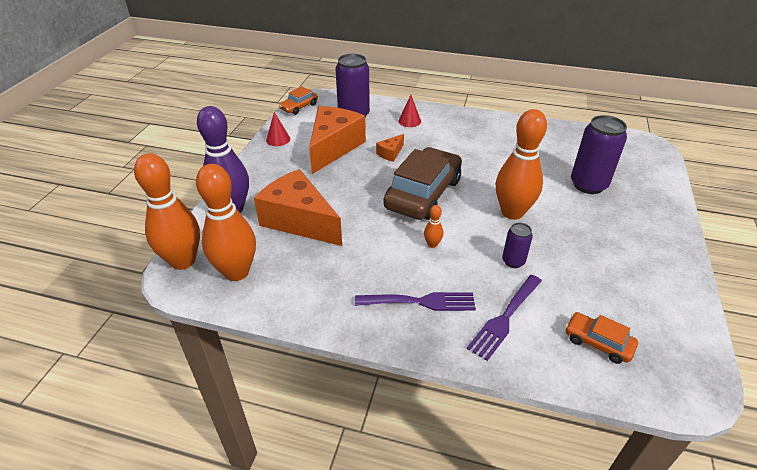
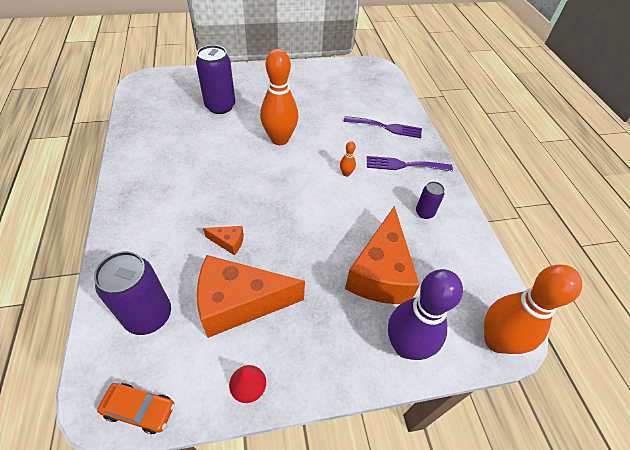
camera: 120 degrees left, 10 degrees up
(236, 272) = (470, 286): orange bowling pin -> none
(409, 121) = (147, 248): red cone -> none
(421, 302) = (404, 165): purple fork -> purple fork turned 60 degrees counterclockwise
(423, 194) = (285, 196): brown car -> none
(513, 261) = (334, 131): purple can -> purple can (424, 213)
(598, 342) = (374, 94): orange car -> none

